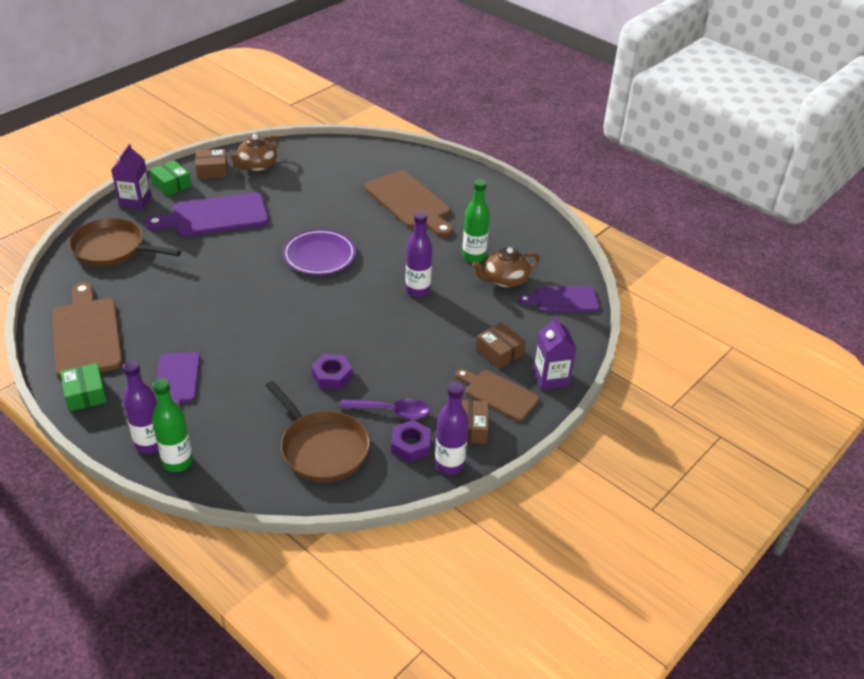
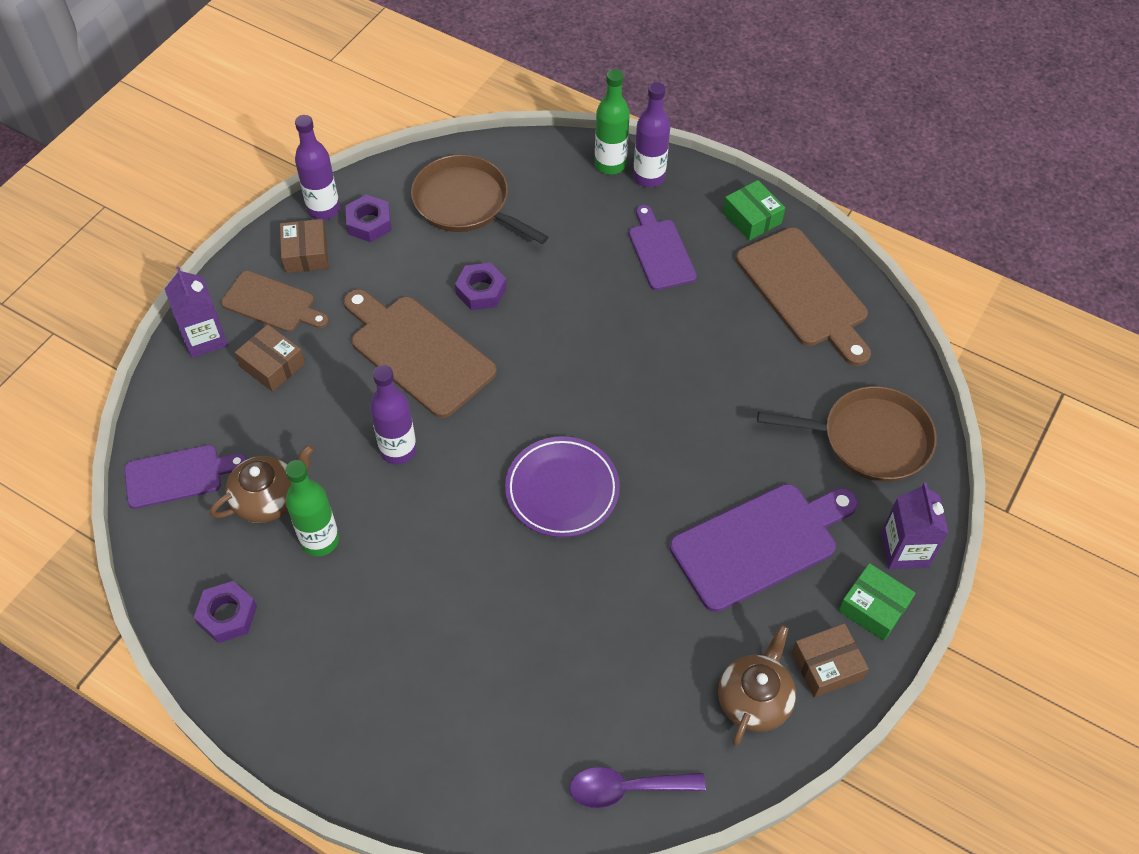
camera: 170 degrees right, 15 degrees up
(391, 412) = (398, 258): purple spoon -> purple spoon (626, 788)
(410, 202) = (446, 655): brown cutting board -> brown cutting board (418, 352)
(529, 234) = (227, 615): none -> purple nut

